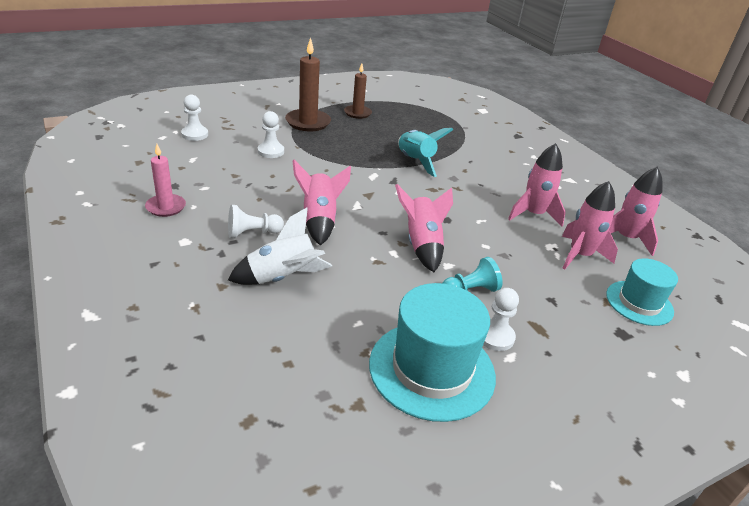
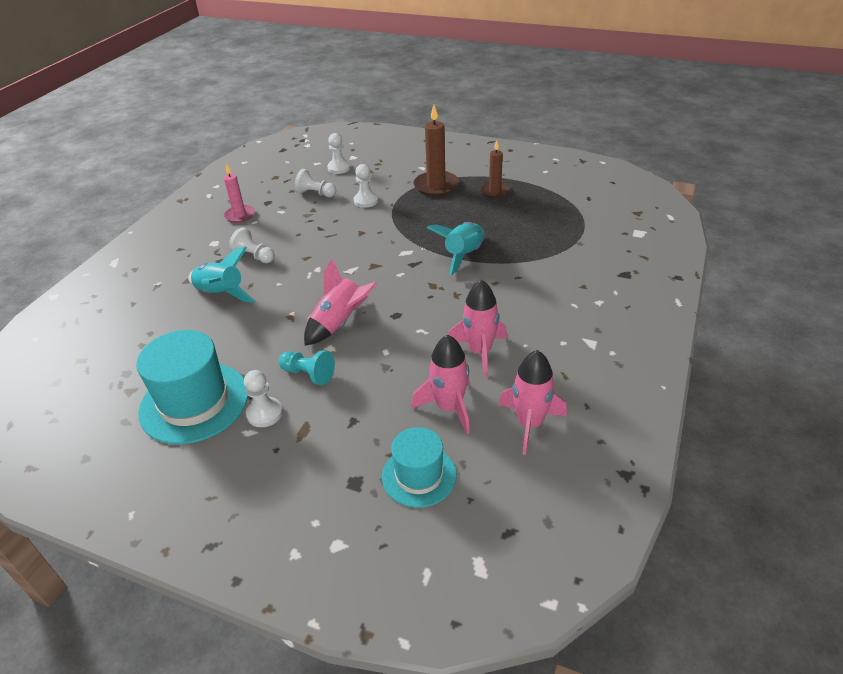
camera: 55 degrees right, 5 degrees up
(212, 161) = (315, 194): none -> white pawn
(283, 277) = (221, 294): white rocket -> turquoise rocket
(319, 220) = (306, 268): pink rocket -> none

